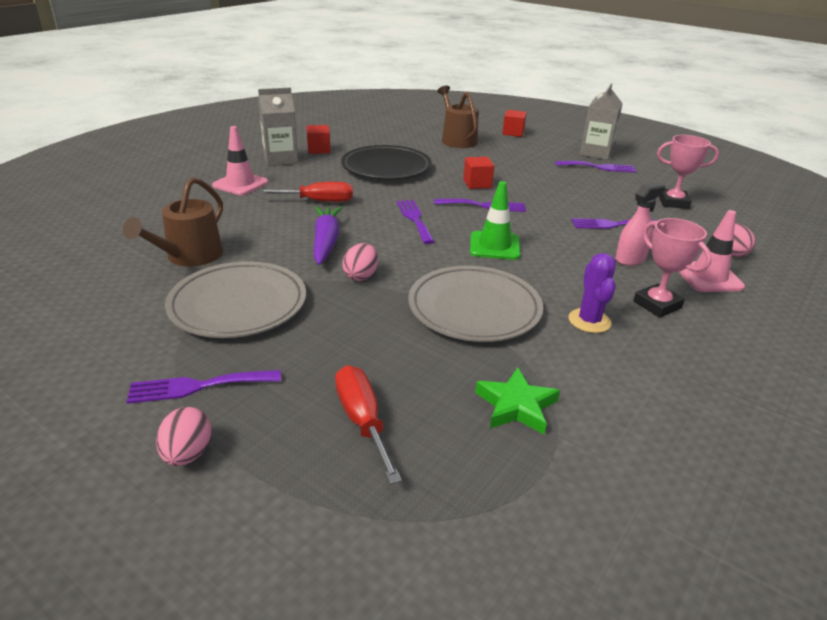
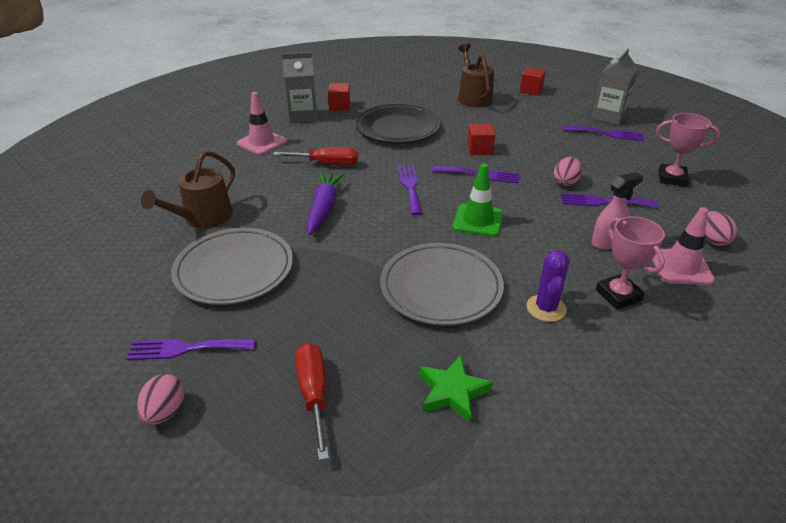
camera: 10 degrees right, 5 degrees up
(361, 276) = (346, 246): pink egg -> pink egg (565, 182)

